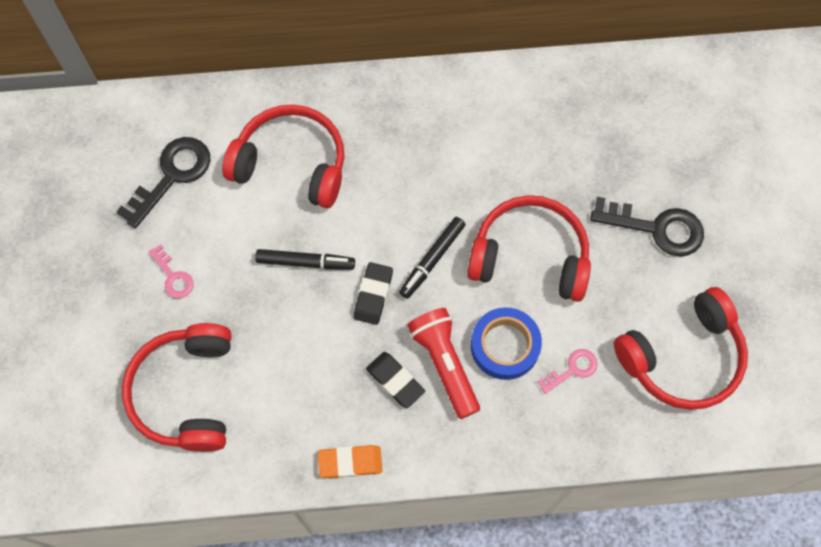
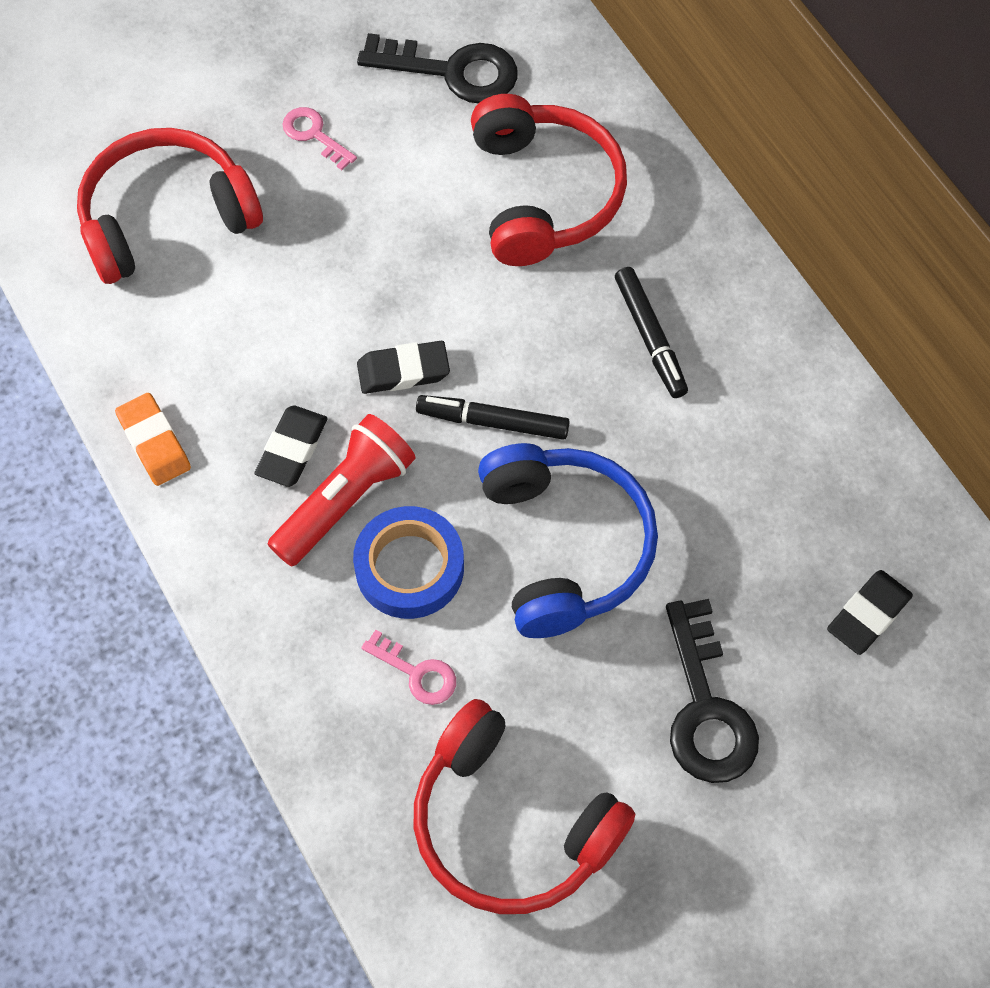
camera: 65 degrees right, 5 degrees down
(173, 276) = (314, 135): pink key -> pink key turned 105 degrees clockwise
(305, 262) = (409, 272): black marker -> black marker (650, 337)
(530, 256) = (565, 546): red headphones -> blue headphones
(637, 124) = (868, 615): none -> black eraser

